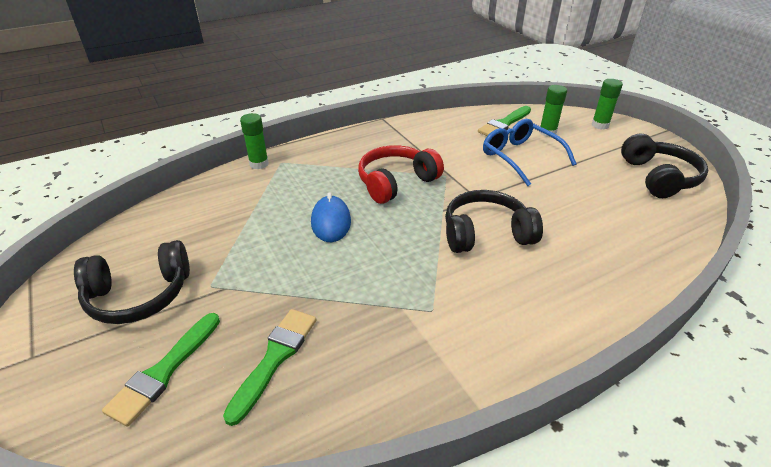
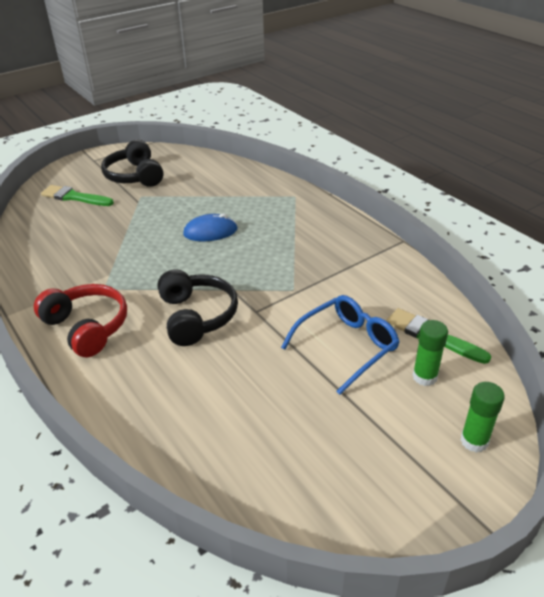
camera: 85 degrees right, 0 degrees up
(259, 164) = (289, 187): green glue stick -> none
(275, 358) = (75, 229): green brush -> none
(396, 182) = (274, 259): red headphones -> red headphones (87, 327)
(659, 177) = (330, 485): black headphones -> none

